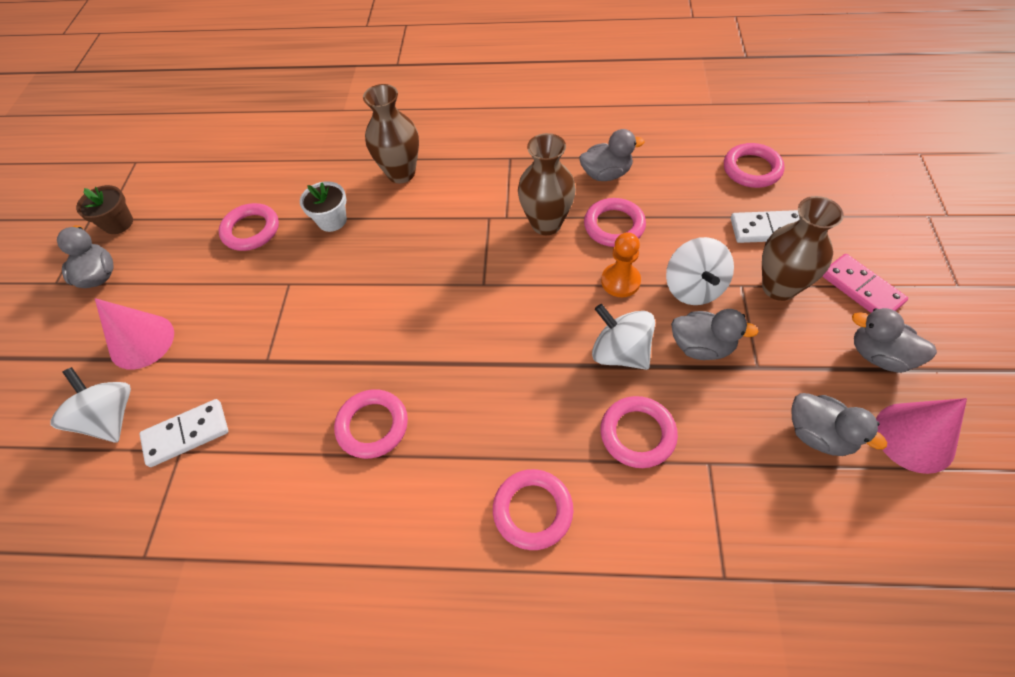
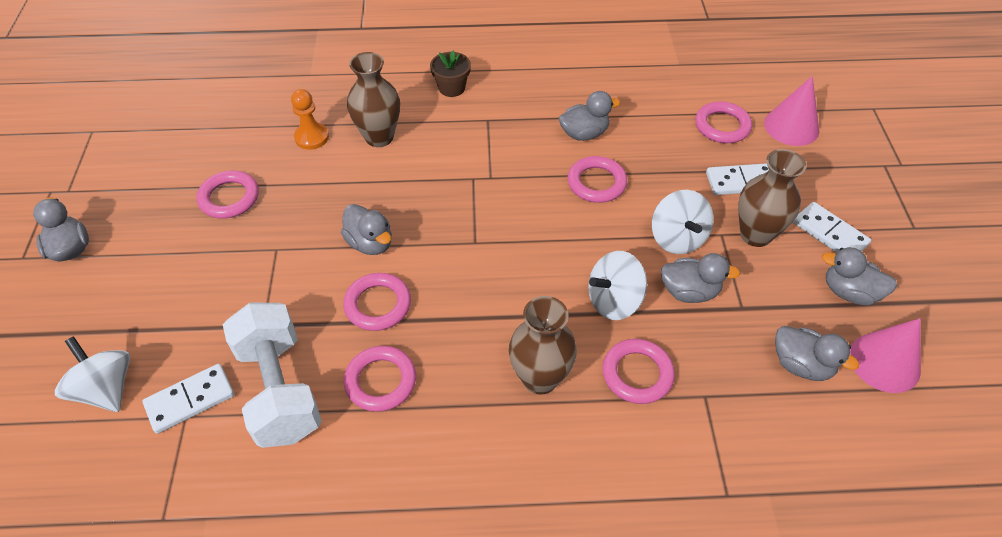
camera: 10 degrees left, 5 degrees down
(118, 223) = (83, 195): brown flower pot -> brown flower pot (451, 88)
(142, 341) = (128, 312): pink cone -> pink cone (791, 126)
(273, 429) = (279, 390): none -> white dumbbell
(332, 220) = (313, 185): white flower pot -> none
(379, 281) = (370, 243): none -> grey duck
(532, 510) = (546, 449): pink ring -> pink ring (378, 305)
(546, 224) = (530, 183): brown vase -> brown vase (540, 378)
(620, 281) = (608, 235): orange pawn -> orange pawn (311, 137)
(620, 353) = (614, 301): white spinning top -> white spinning top turned 60 degrees counterclockwise
(861, 289) = (829, 233): pink domino -> white domino

